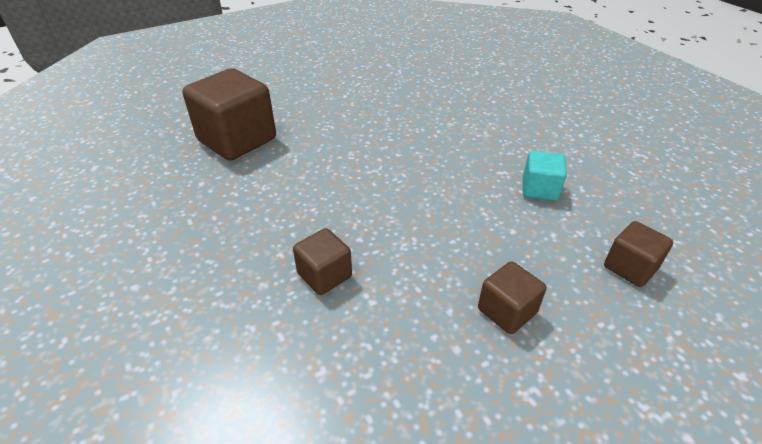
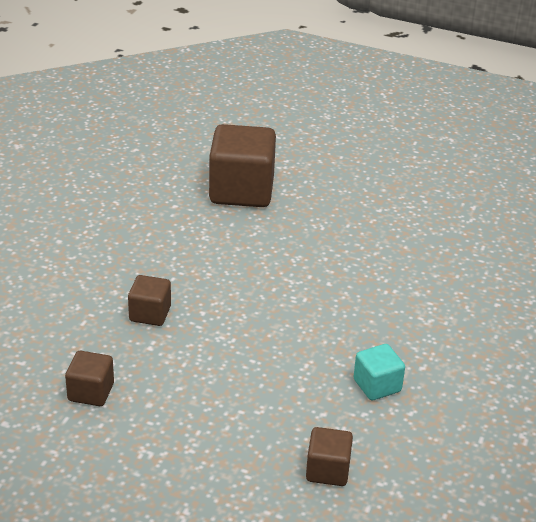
camera: 50 degrees right, 5 degrees down
(507, 311) = (207, 416): brown cube -> brown cube (91, 392)

